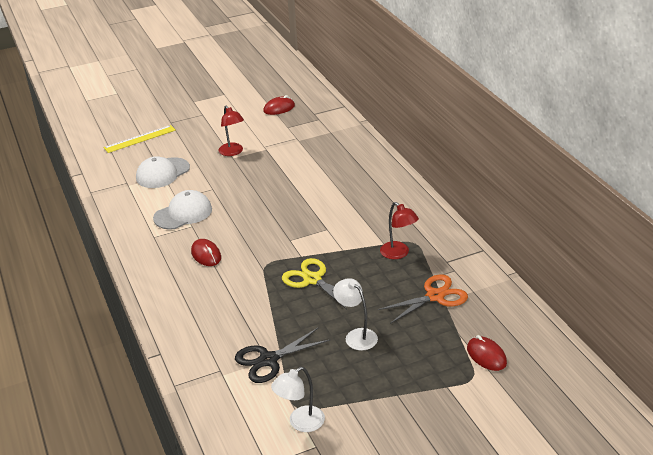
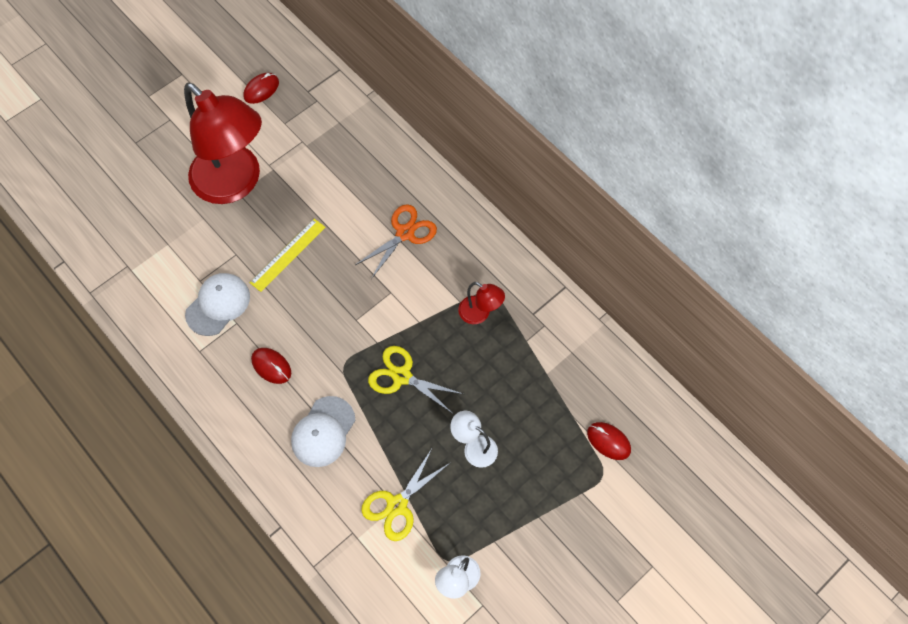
camera: 20 degrees left, 30 degrees up
(140, 139) = (109, 182): yellow ruler -> yellow ruler (288, 254)
(162, 173) = (164, 240): white cap -> white cap (323, 432)
(233, 152) = (235, 184): red lamp -> red lamp, size x2.41
(268, 360) = (397, 505): black scissors -> yellow scissors
(435, 296) = (536, 369): orange scissors -> orange scissors (405, 233)

